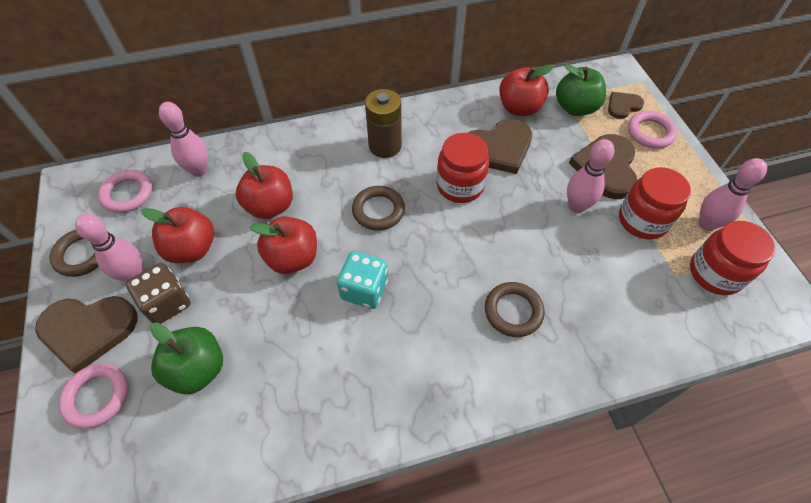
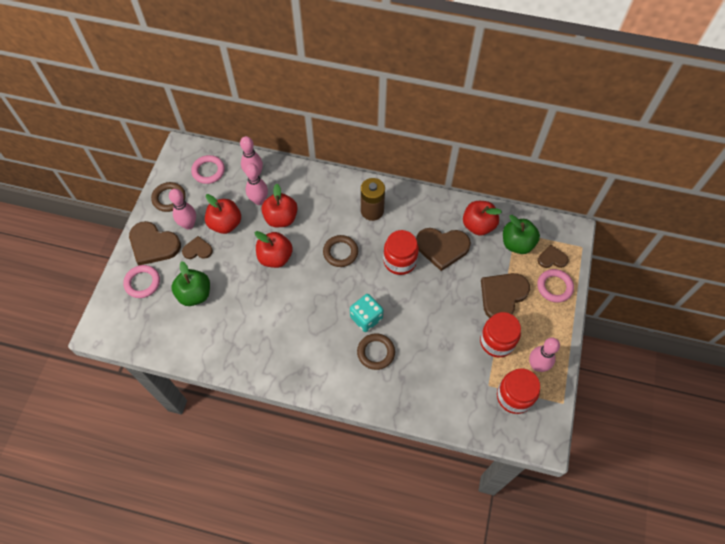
camera: 30 degrees right, 5 degrees up
(167, 303) = (197, 250): brown dice -> brown heart
(364, 289) = (302, 296): turquoise dice -> turquoise dice (366, 318)
(577, 206) = (462, 311): pink bowling pin -> pink bowling pin (259, 200)

